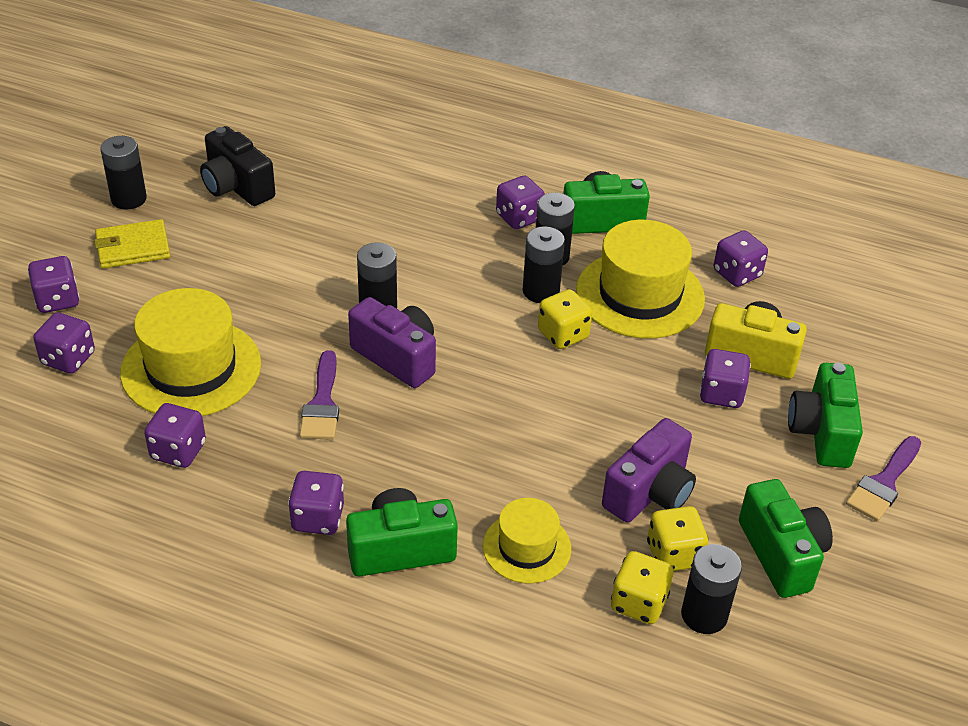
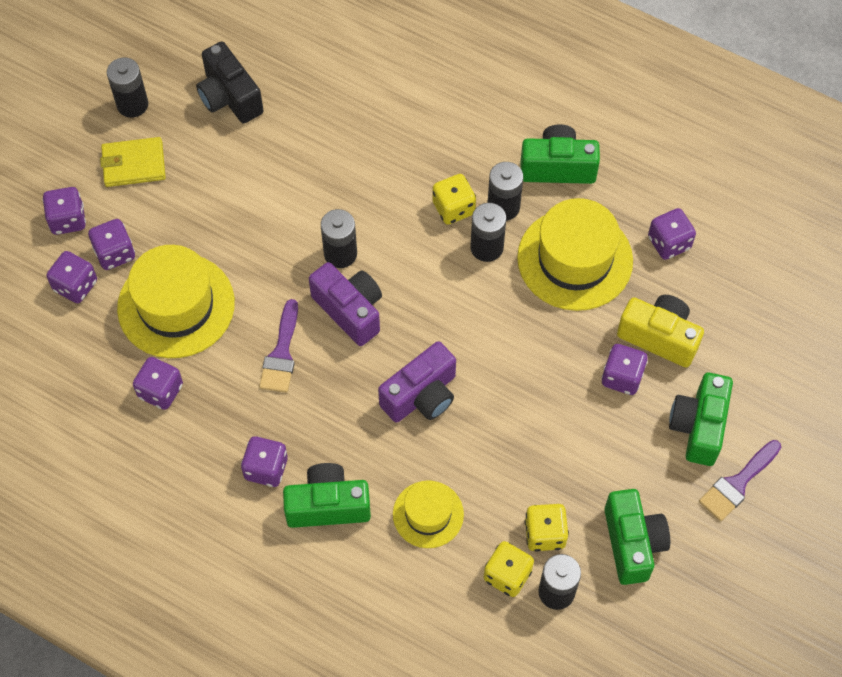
camera: 10 degrees right, 20 degrees up
(519, 218) = (482, 157): purple dice -> purple dice (115, 253)
(563, 335) = (497, 299): yellow dice -> yellow dice (453, 208)
(649, 492) = (538, 472): purple camera -> purple camera (421, 396)

